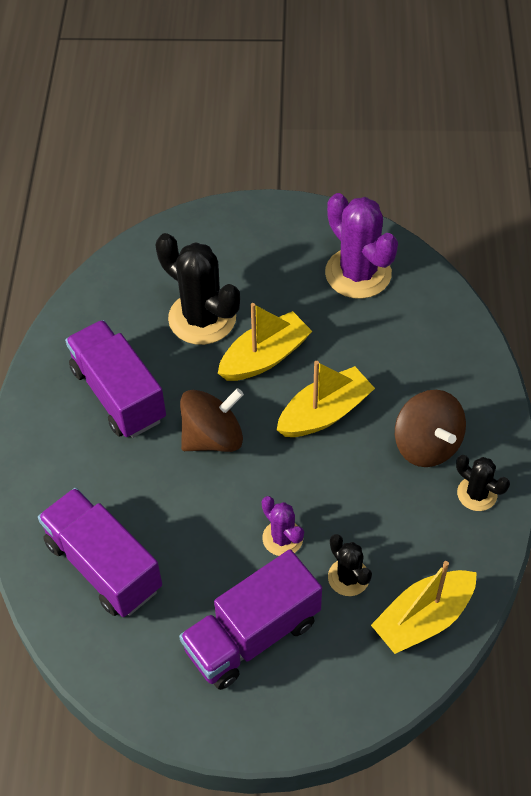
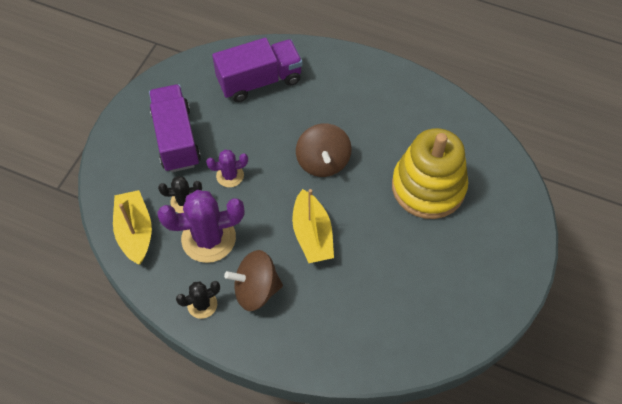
camera: 110 degrees right, 5 degrees up
(118, 394) = (381, 120): purple truck -> none
(202, 318) = (428, 187): black cactus -> yellow stacking toy
(265, 357) = (376, 214): yellow boat -> none
(358, 273) = (433, 309): purple cactus -> purple cactus (208, 238)

